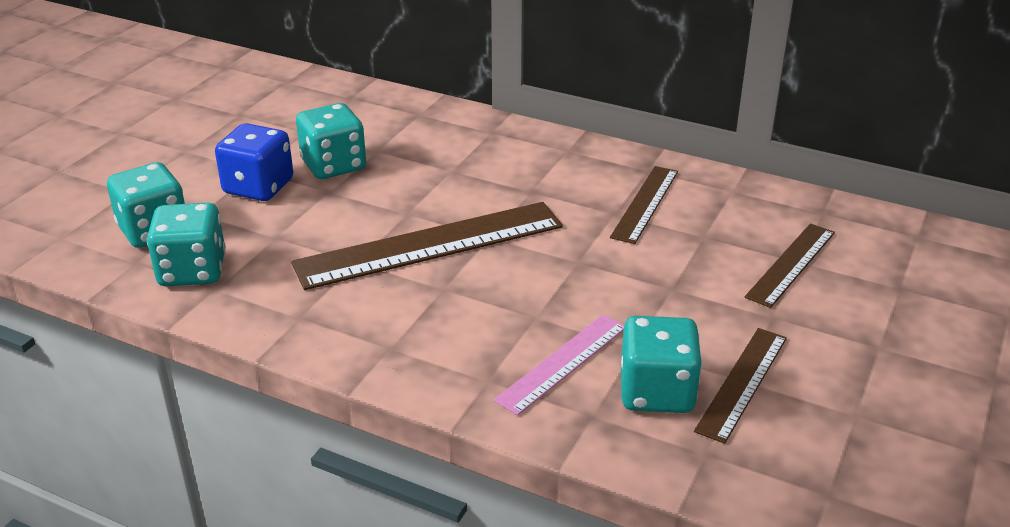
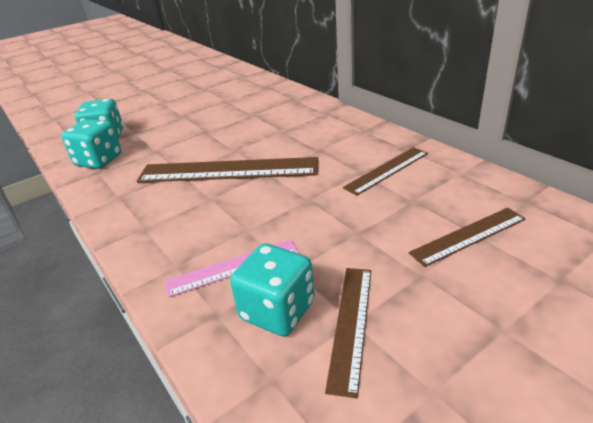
camera: 30 degrees right, 0 degrees up
(258, 187) = (175, 124): blue dice -> none
(333, 165) = (222, 119): turquoise dice -> none
(742, 383) = (351, 324): brown ruler -> brown ruler turned 45 degrees counterclockwise

